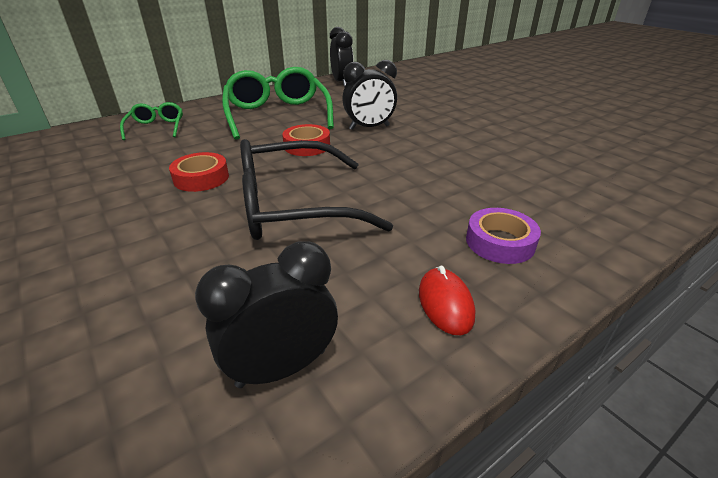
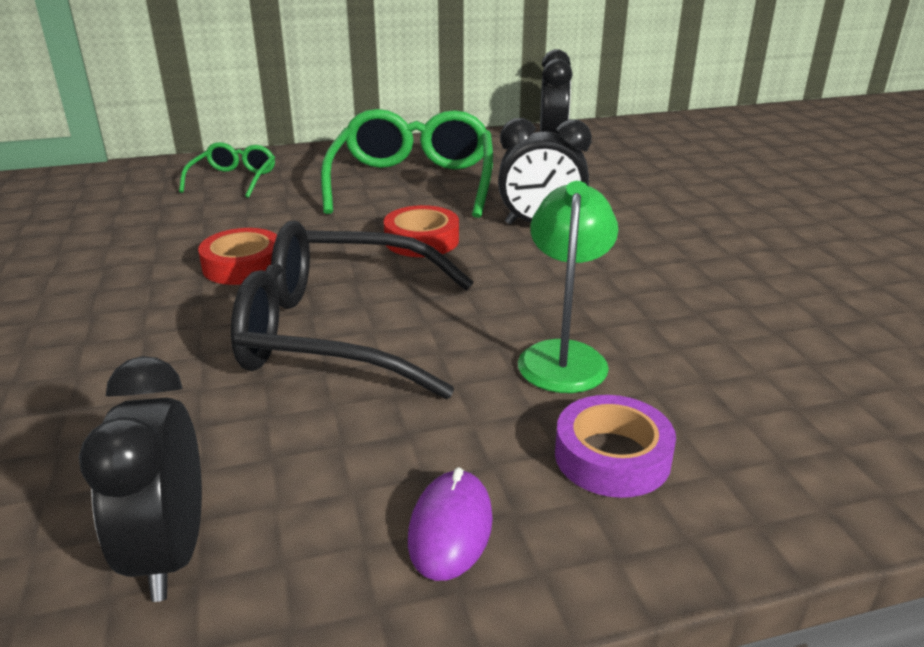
camera: 20 degrees right, 5 degrees down
(282, 367) = (170, 552): black clock -> black clock turned 90 degrees counterclockwise
(434, 194) = (563, 355): none -> green lamp
(445, 303) = (450, 528): red mouse -> purple mouse

